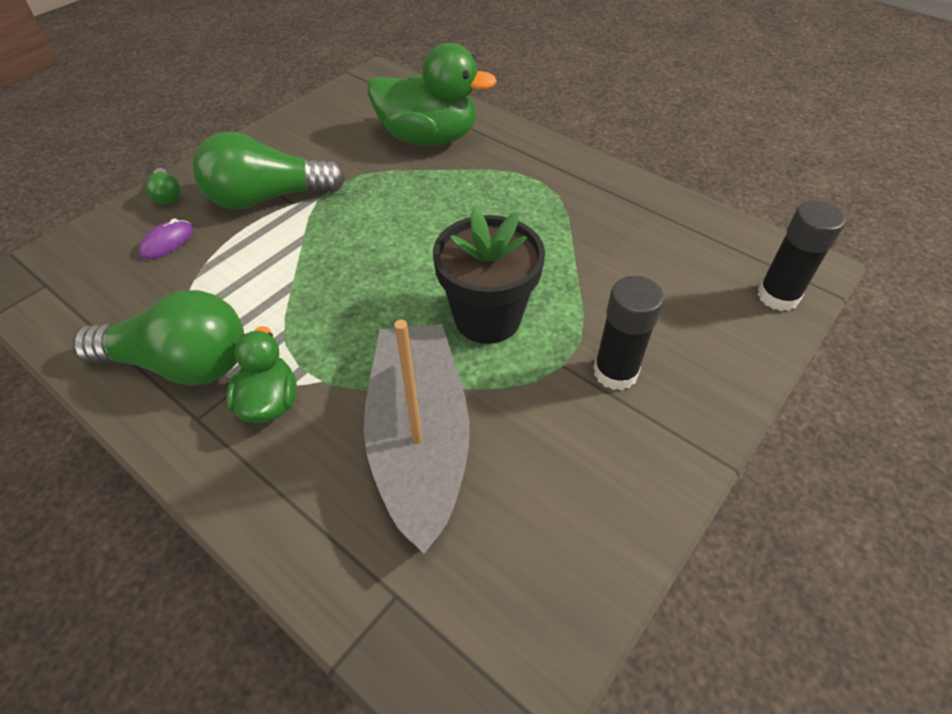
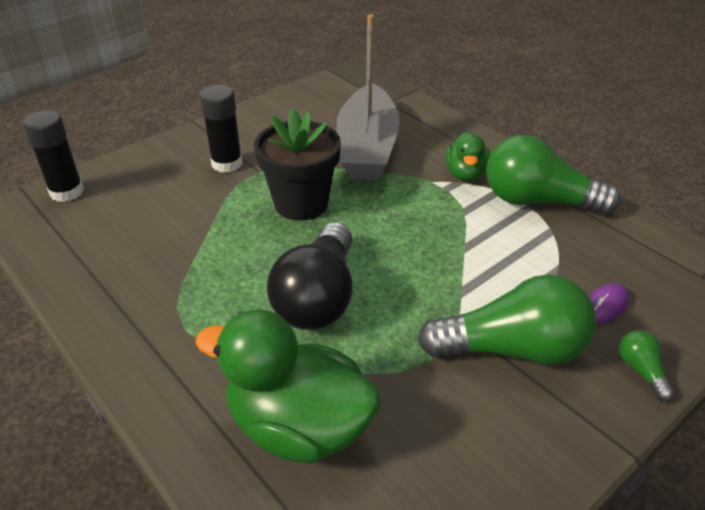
camera: 170 degrees left, 10 degrees down
(437, 217) = (318, 297): none -> black light bulb

